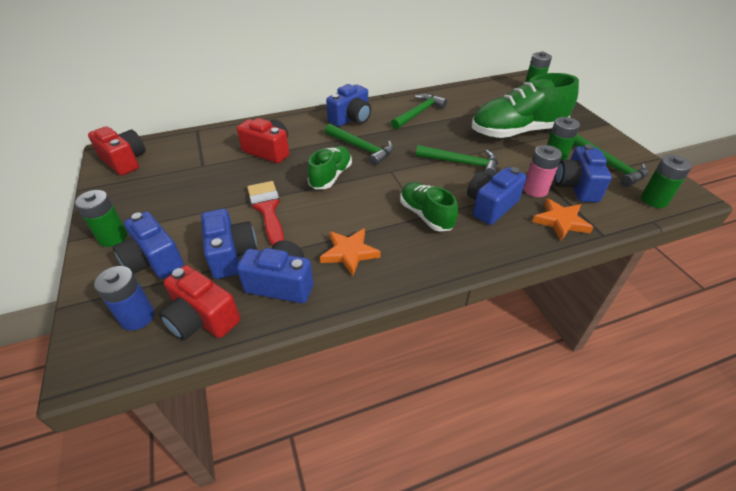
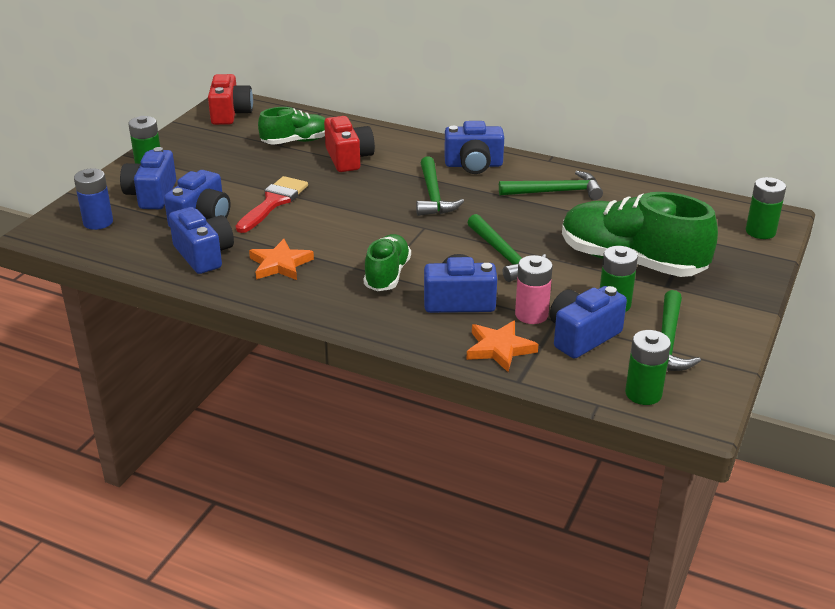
camera: 45 degrees right, 10 degrees down
(202, 319) = (129, 245): red camera -> none
(331, 176) = (364, 204): green shoe -> green shoe (296, 141)

